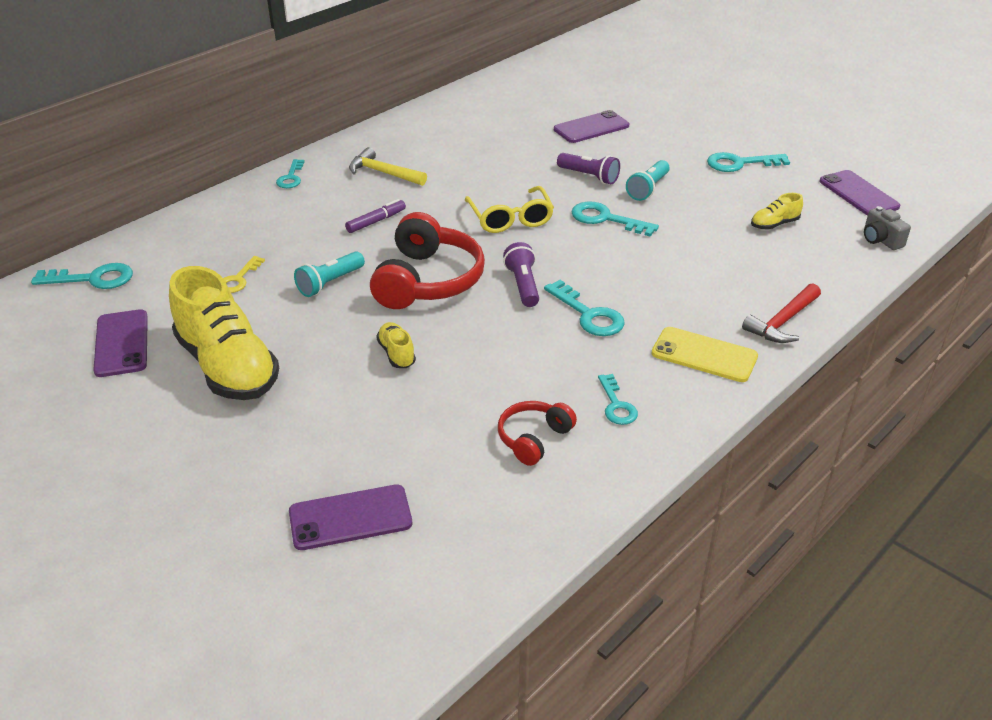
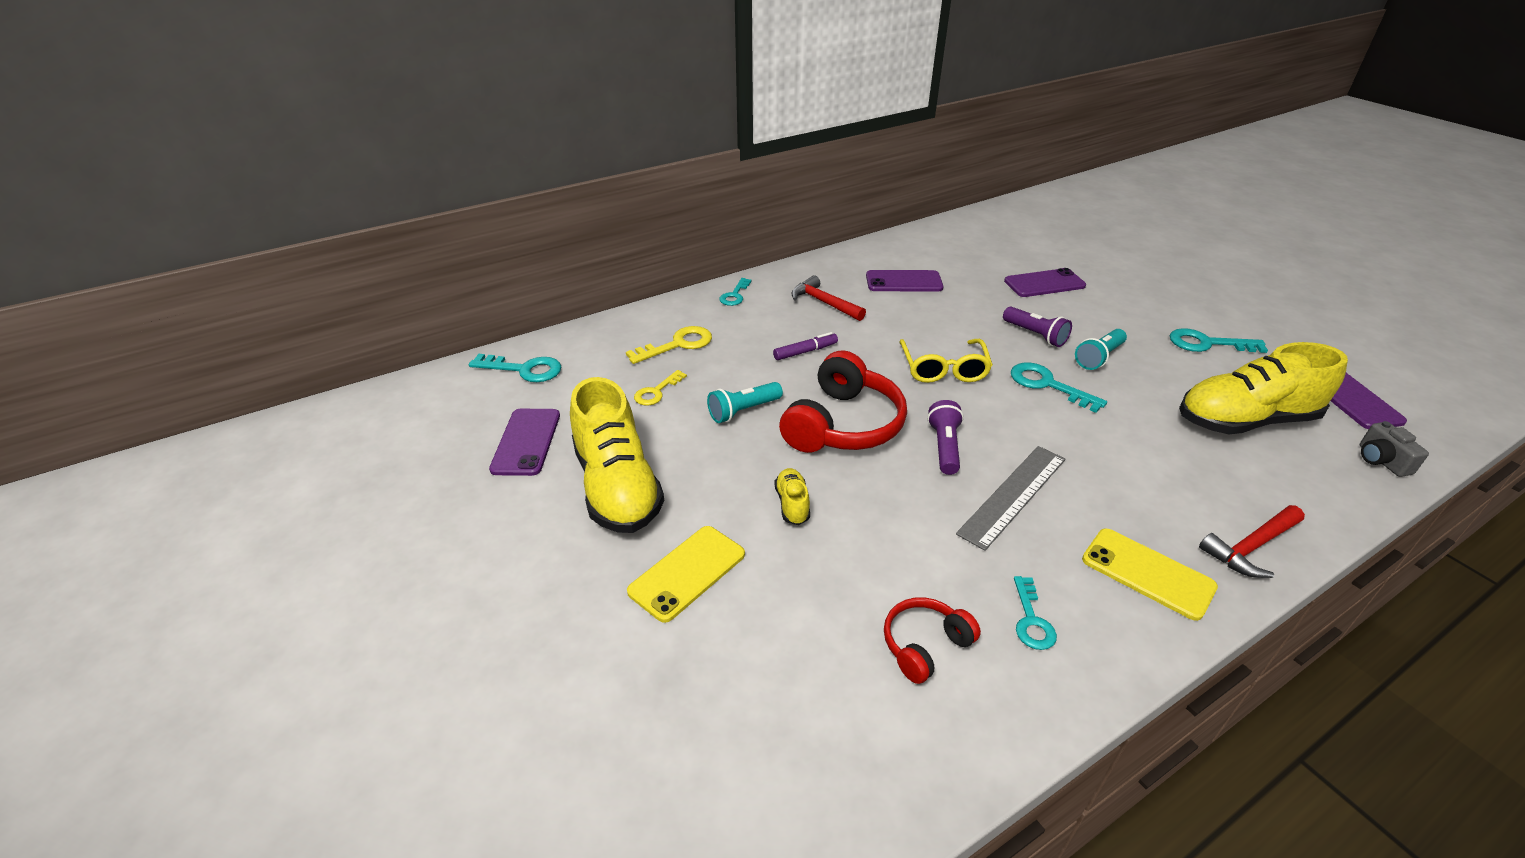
camera: 15 degrees right, 0 degrees up
(246, 233) = (677, 345): none -> yellow key
(316, 423) = (687, 573): none -> yellow phone
(350, 517) = (692, 706): purple phone -> purple phone (903, 282)
(383, 173) = (824, 303): yellow hammer -> red hammer
(588, 314) = (1013, 495): turquoise key -> grey ruler
(774, 224) = (1245, 420): yellow shoe -> yellow shoe, size x2.36

